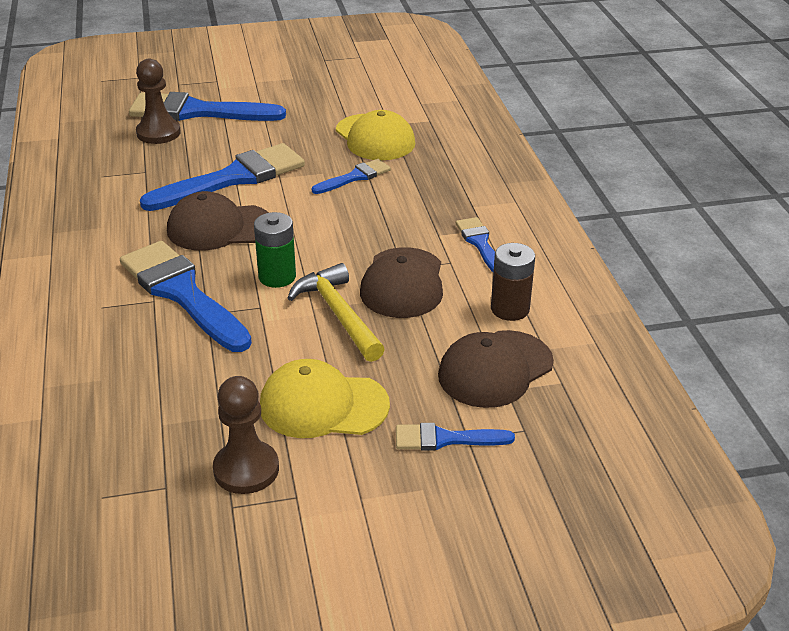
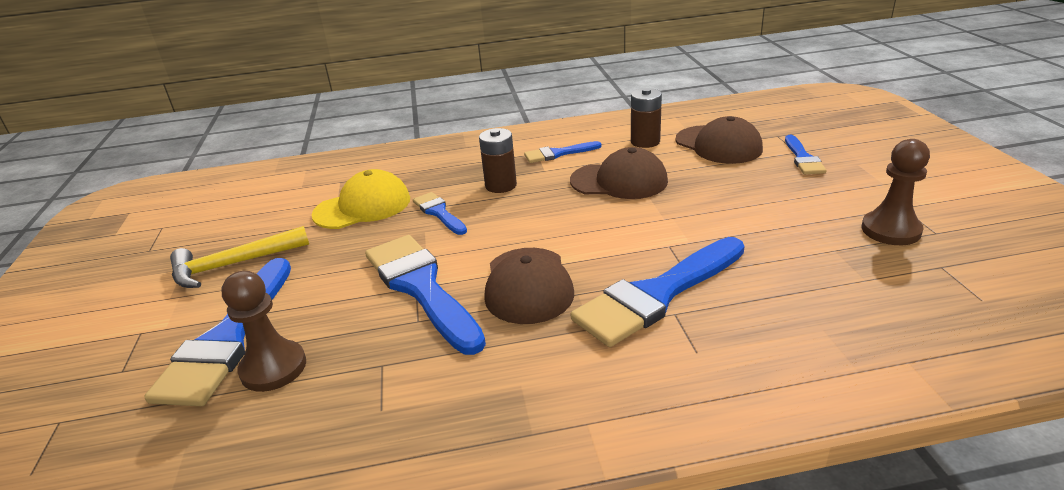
camera: 85 degrees left, 5 degrees down
(277, 277) = (618, 240): green battery -> none
(323, 405) = (793, 204): yellow cap -> none
(338, 314) = (670, 206): yellow hammer -> yellow hammer (232, 265)
(405, 208) = (501, 185): none -> brown battery

